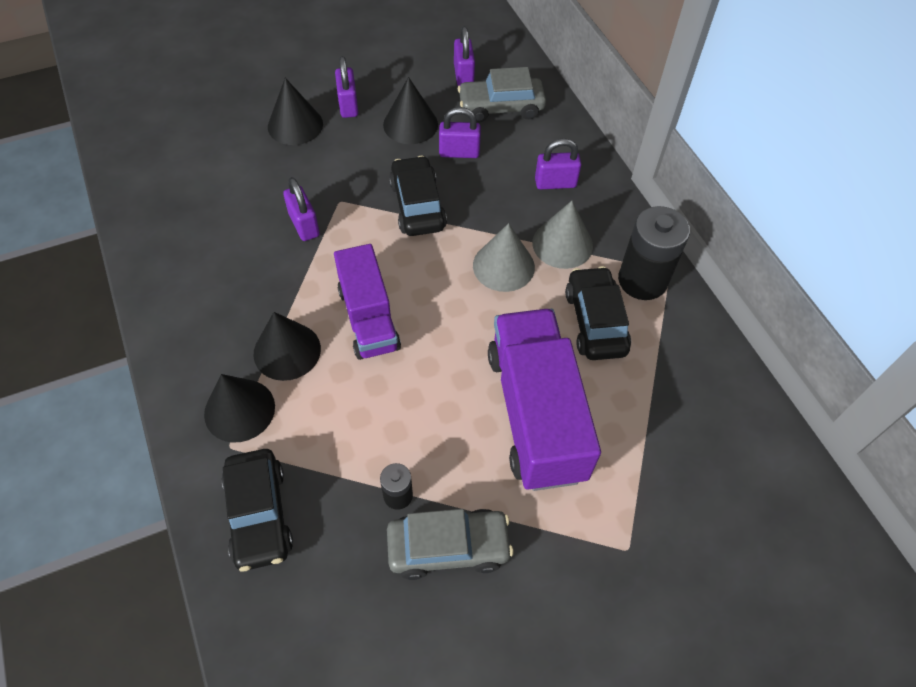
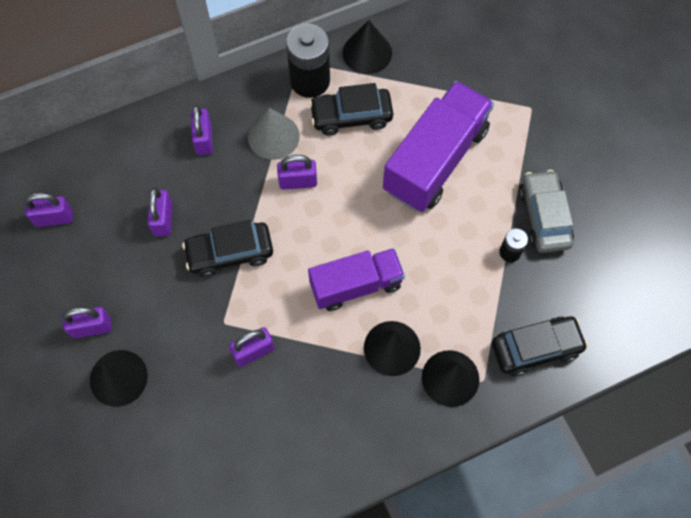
camera: 90 degrees left, 10 degrees up
(410, 124) = (123, 265): black cone -> black cone (367, 52)
(501, 107) = (104, 183): grey car -> none
(503, 266) = (298, 181): grey cone -> purple padlock
(536, 414) = (435, 160): purple truck -> purple truck turned 135 degrees clockwise

